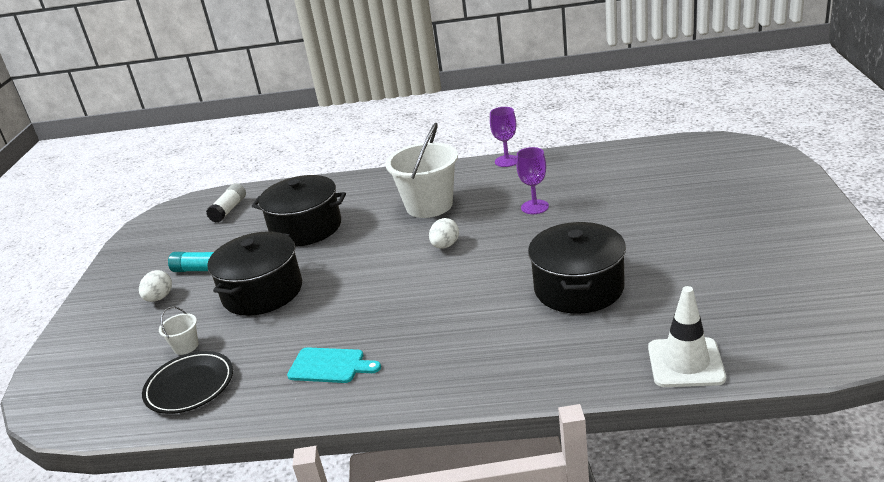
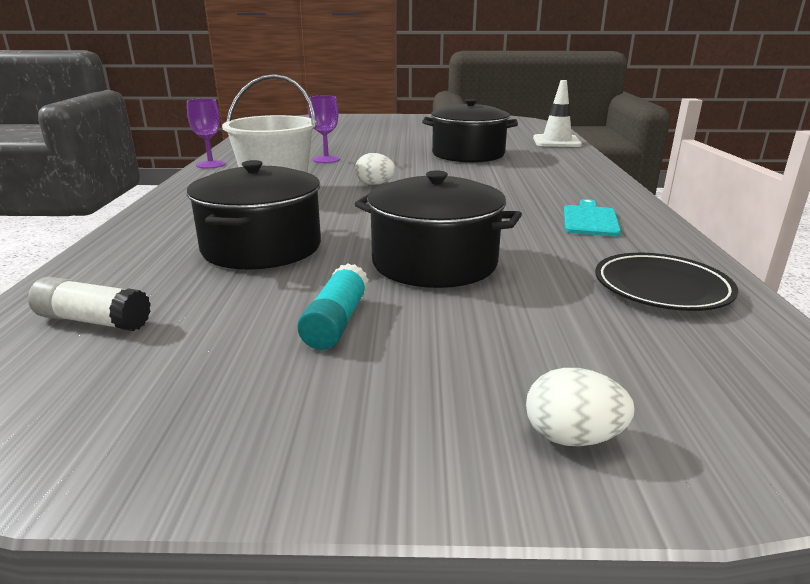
camera: 95 degrees left, 5 degrees down
(159, 298) = (423, 353): white egg -> white egg (572, 437)
(186, 346) = (574, 303): white bucket -> none

